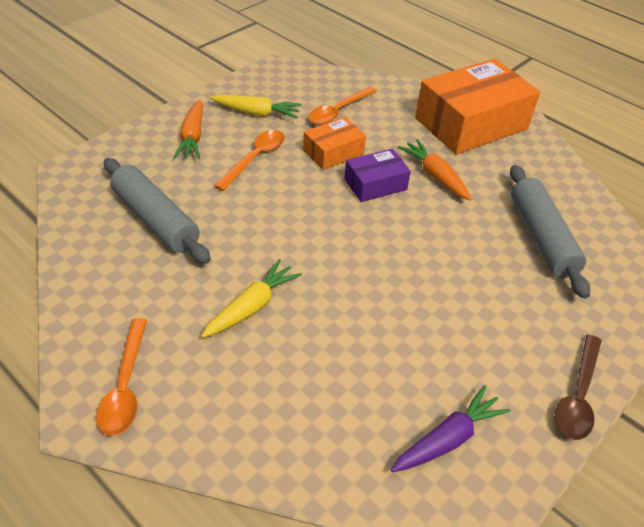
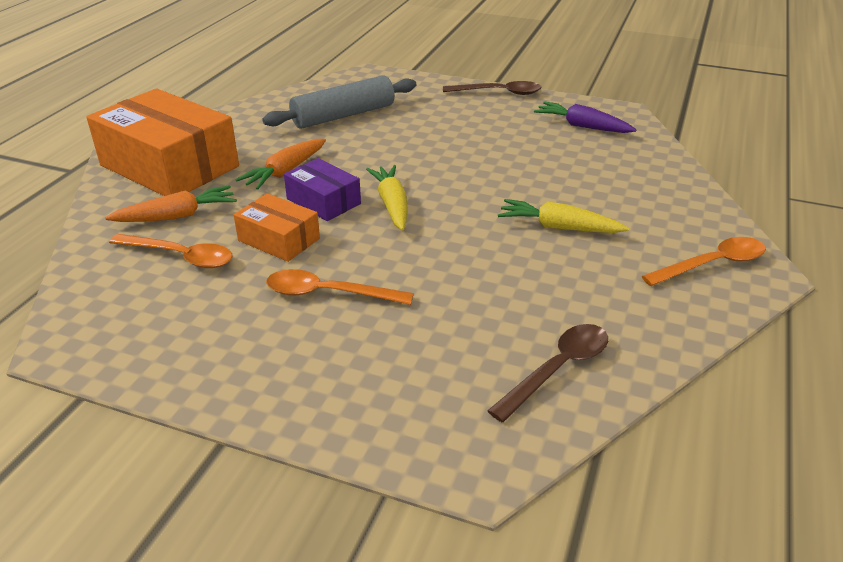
camera: 110 degrees left, 10 degrees down
(103, 229) = (557, 369): none -> brown spoon
(156, 219) = (503, 332): grey rolling pin -> none
(193, 137) = (311, 367): orange carrot -> orange carrot (176, 216)
(256, 113) = (215, 325): yellow carrot -> yellow carrot (392, 205)

